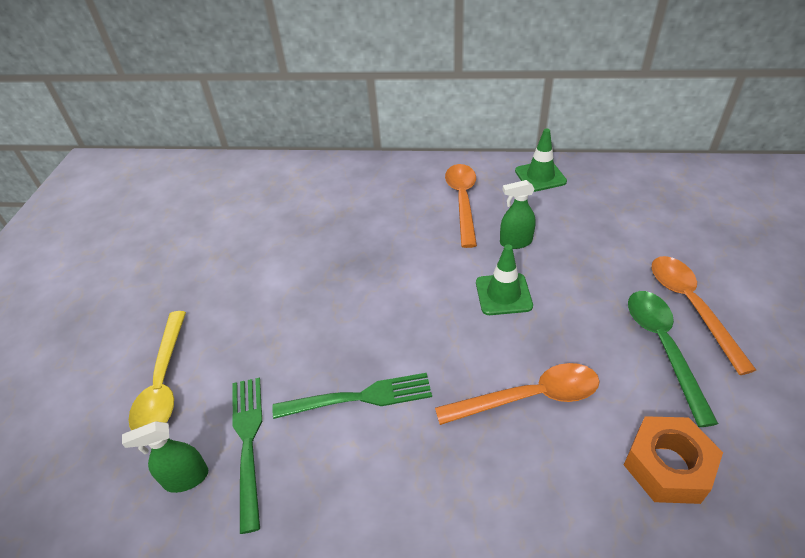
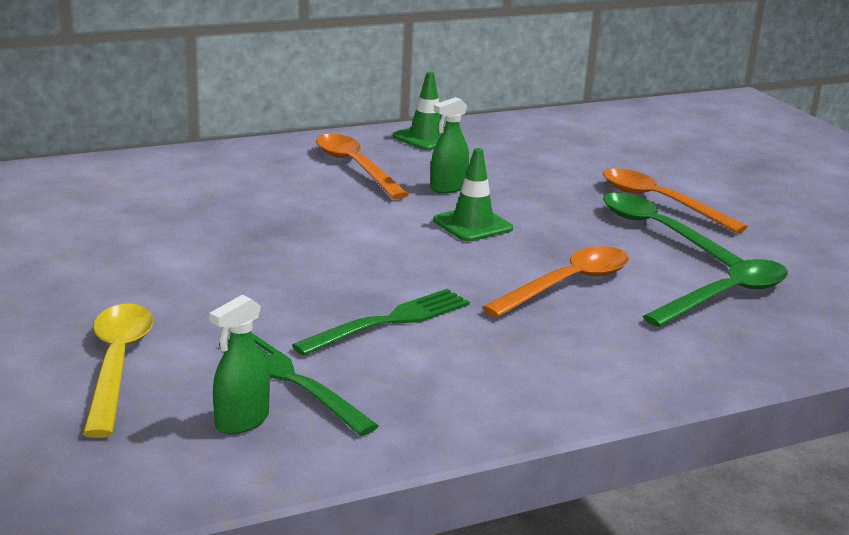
camera: 35 degrees left, 20 degrees down
(163, 382) = (117, 365): yellow spoon -> yellow spoon turned 150 degrees counterclockwise
(667, 466) = (726, 296): orange nut -> green spoon

